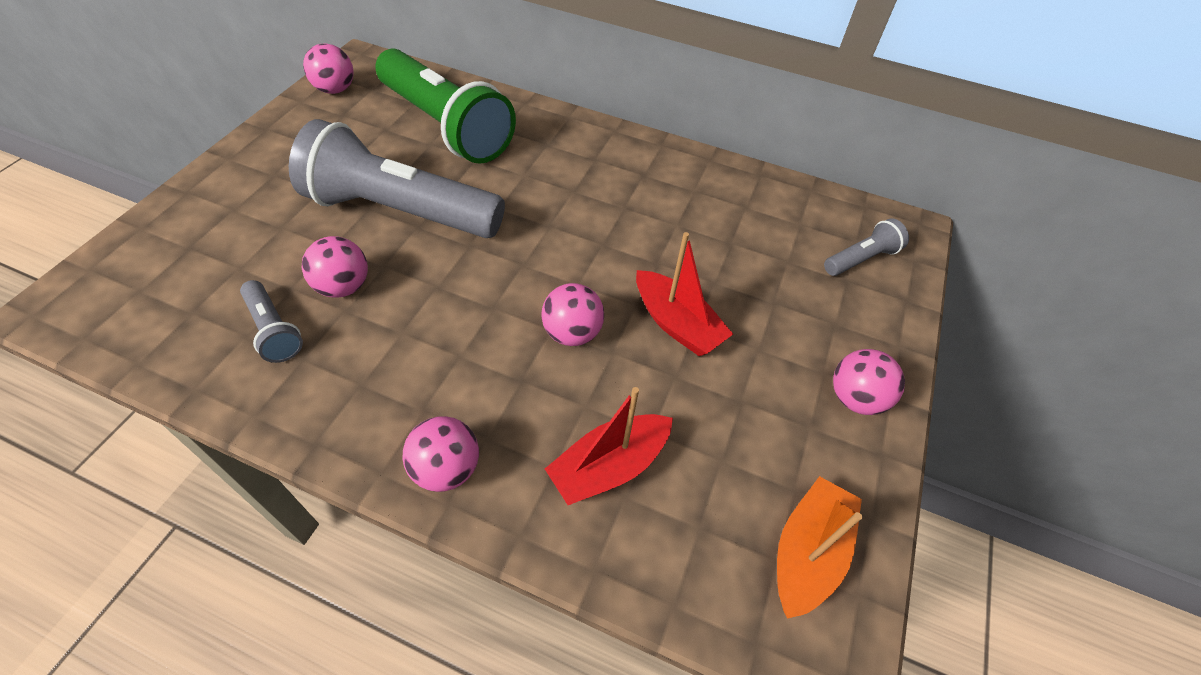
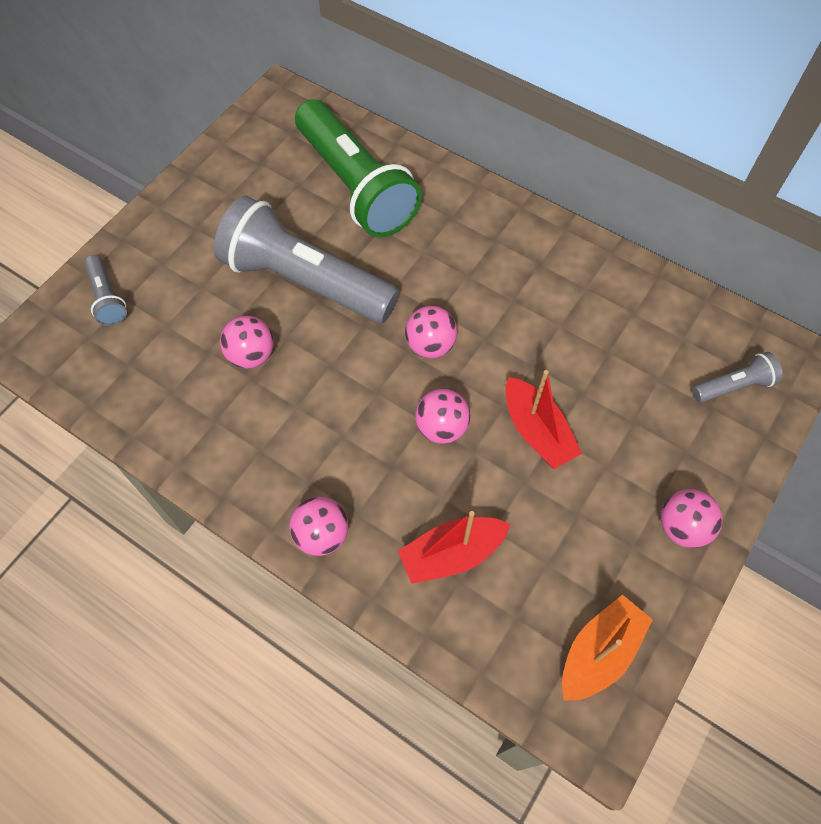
camera: 15 degrees right, 10 degrees up
(273, 330) = (193, 390): grey flashlight -> grey flashlight (107, 298)
(335, 89) = (255, 131): pink ball -> pink ball (430, 345)

